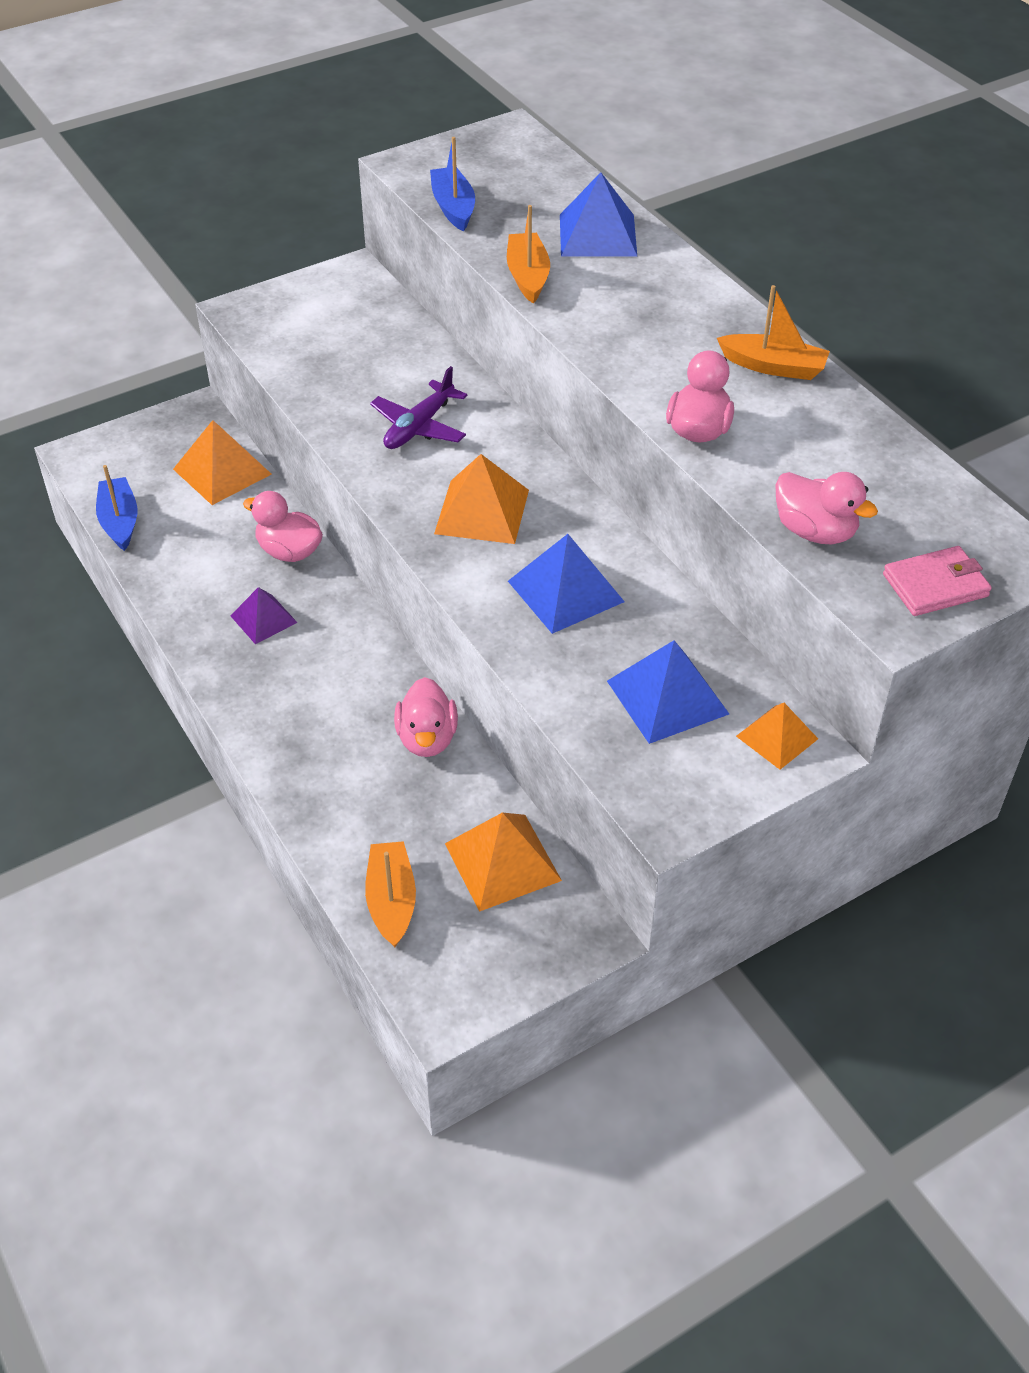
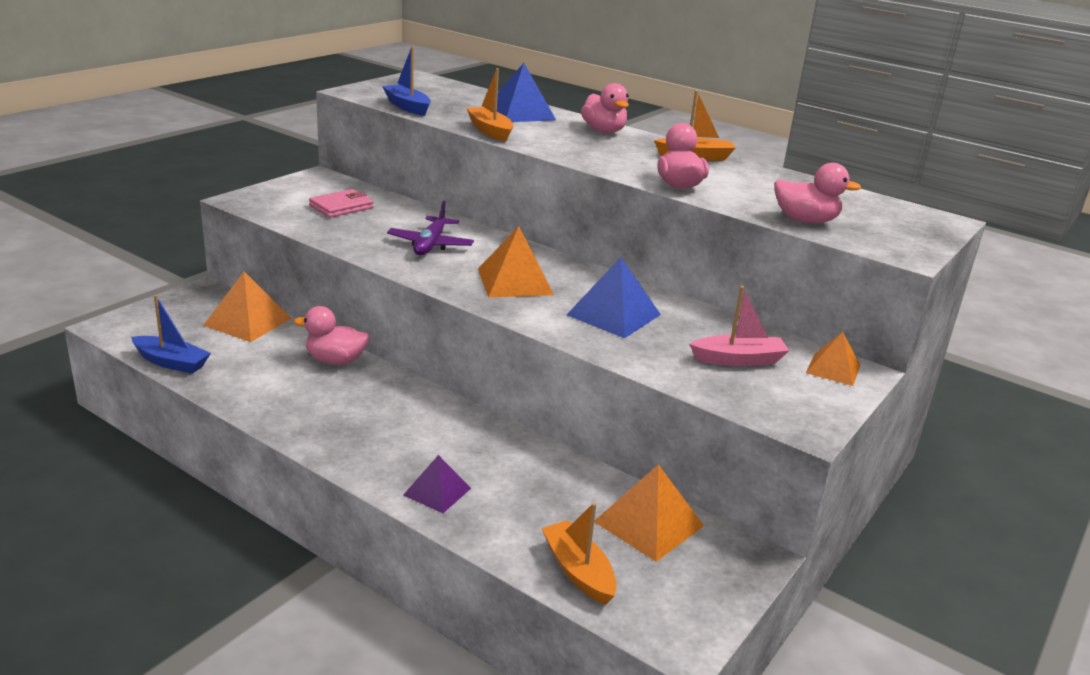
camera: 25 degrees left, 20 degrees down
(119, 521) = (171, 362): blue boat -> blue boat turned 150 degrees clockwise
(264, 619) = (339, 404): purple pyramid -> purple pyramid (437, 491)
(427, 738) = (529, 456): pink duck -> pink duck (604, 131)
(667, 697) = (738, 359): blue pyramid -> pink boat
(935, 585) = (907, 236): pink wallet -> pink wallet (341, 207)

